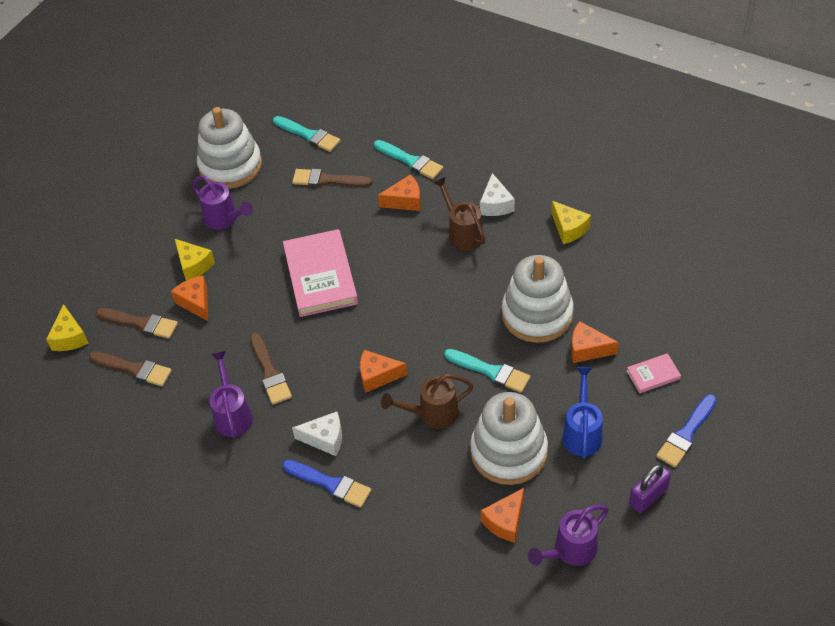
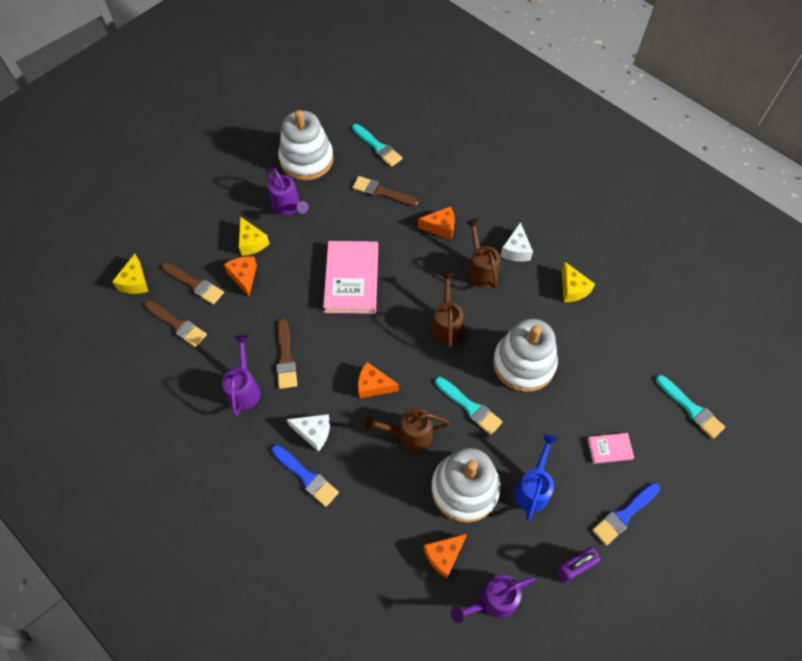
camera: 10 degrees right, 10 degrees up
(410, 161) = (455, 191): turquoise brush -> turquoise brush (691, 408)
(441, 296) = (446, 324): none -> brown watering can
(587, 349) = (558, 408): orange cheese -> none

